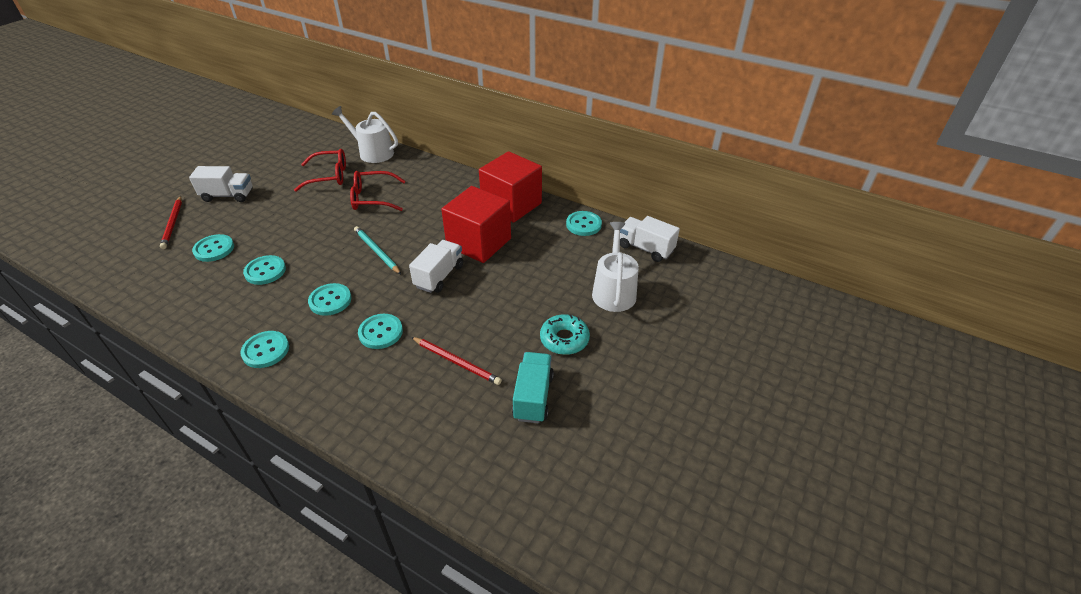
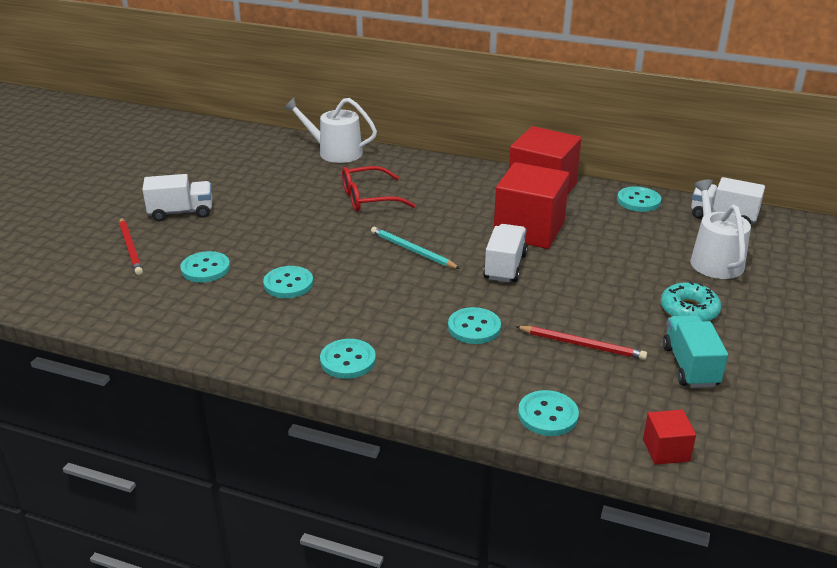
camera: 10 degrees left, 10 degrees down
(329, 176) = (297, 181): red glasses -> none
(330, 300) = (391, 304): turquoise button -> turquoise button (548, 415)
(464, 481) = (666, 450): none -> red cube

